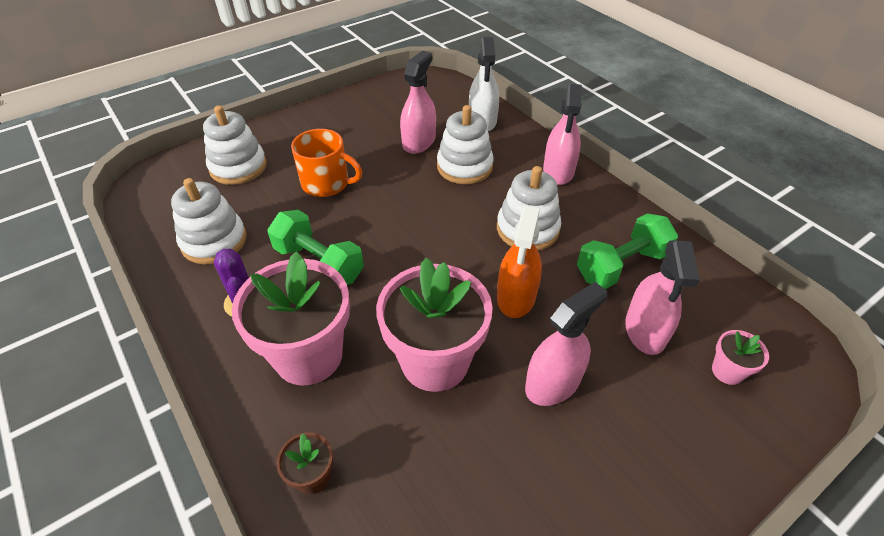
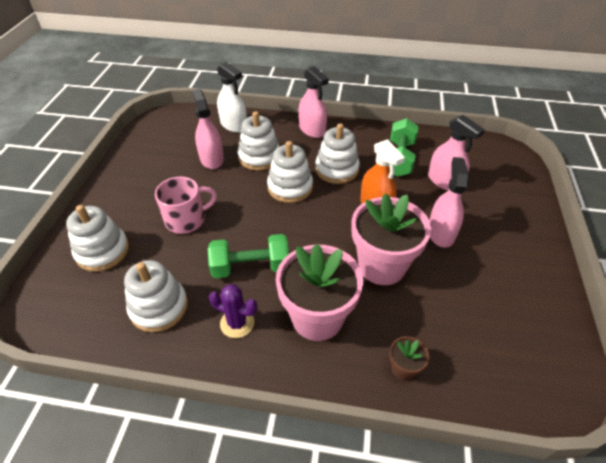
camera: 45 degrees left, 0 degrees up
(326, 183) = (186, 219): orange mug -> pink mug
(453, 215) = (290, 187): none -> white stacking toy
(727, 371) = (491, 176): pink flower pot -> none

